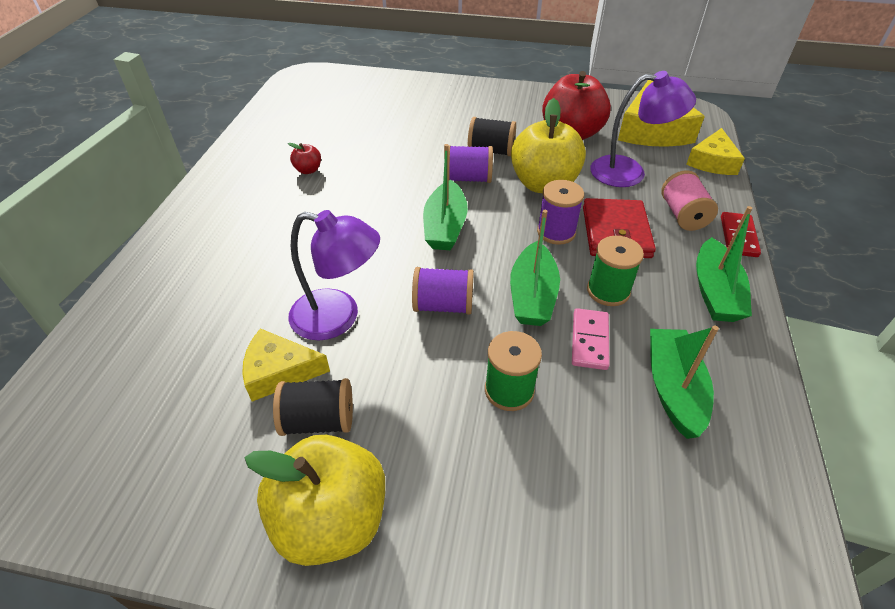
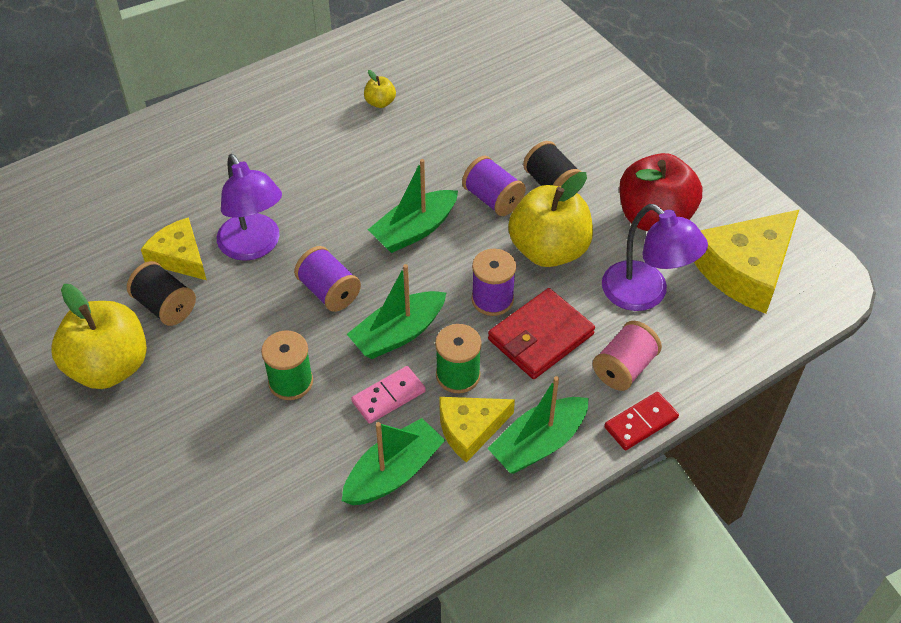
camera: 45 degrees right, 5 degrees up
(308, 170) = (380, 102): red apple -> yellow apple
(712, 162) = (747, 344): yellow cheese -> yellow cheese (470, 429)

